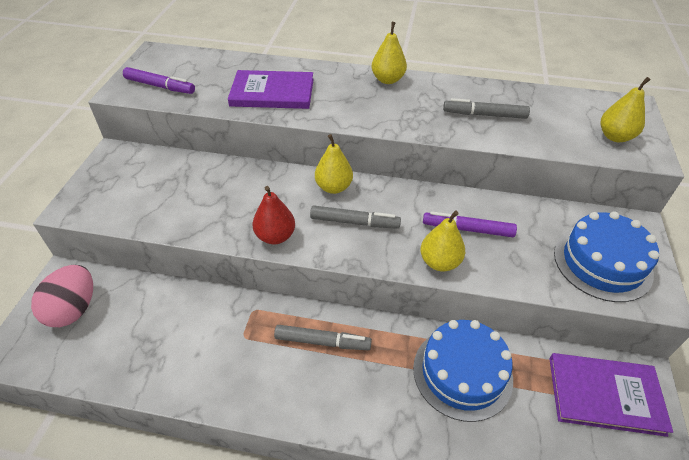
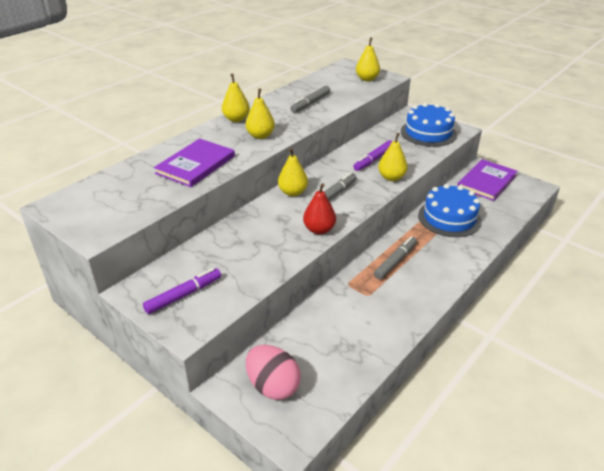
camera: 60 degrees left, 10 degrees down
(160, 86) = (117, 213): purple marker -> purple marker (184, 295)
(367, 108) = (260, 136): none -> yellow pear

